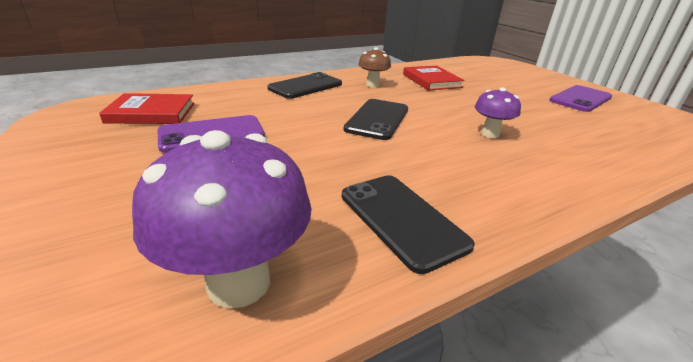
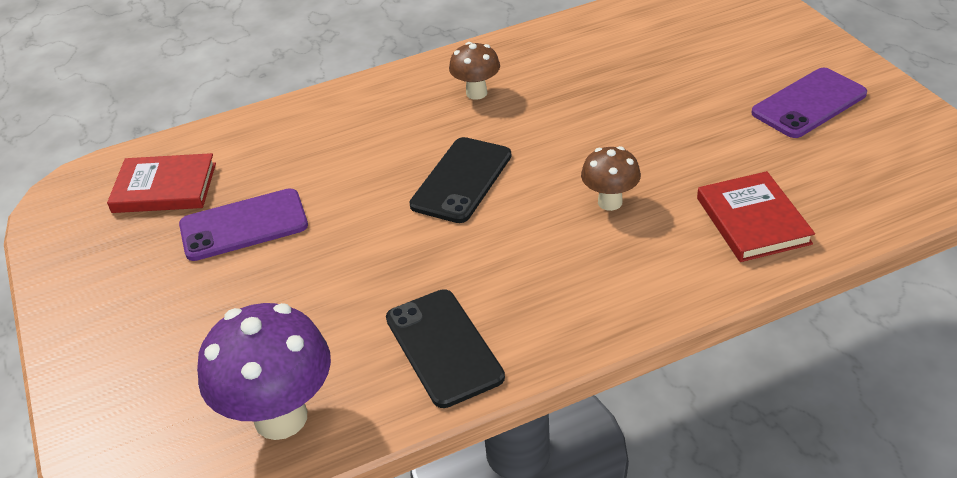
camera: 10 degrees right, 10 degrees up
(305, 86) = (371, 107): black phone -> none
(431, 81) = (577, 72): red book -> red book (753, 221)
(490, 134) = (610, 202): purple mushroom -> brown mushroom

